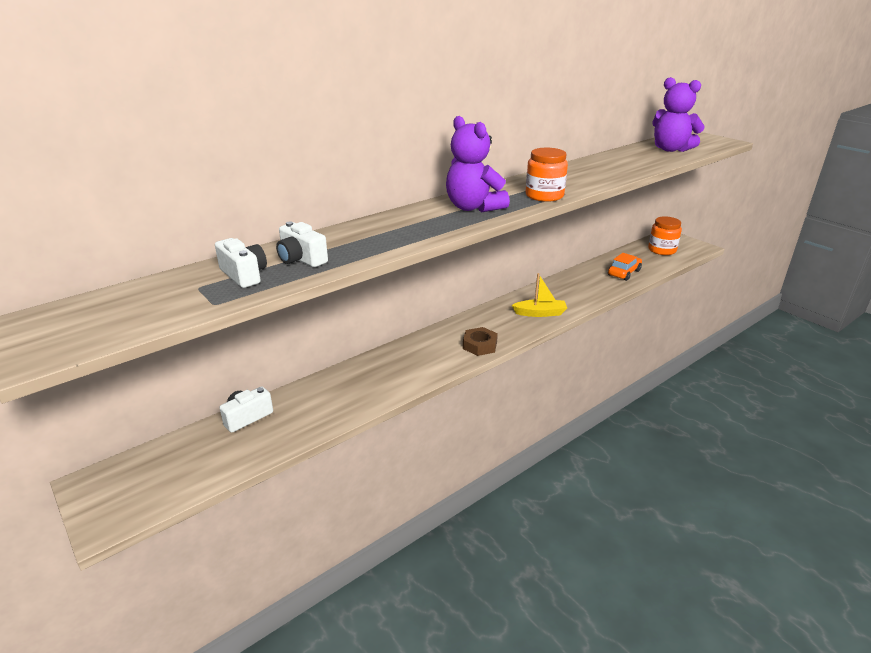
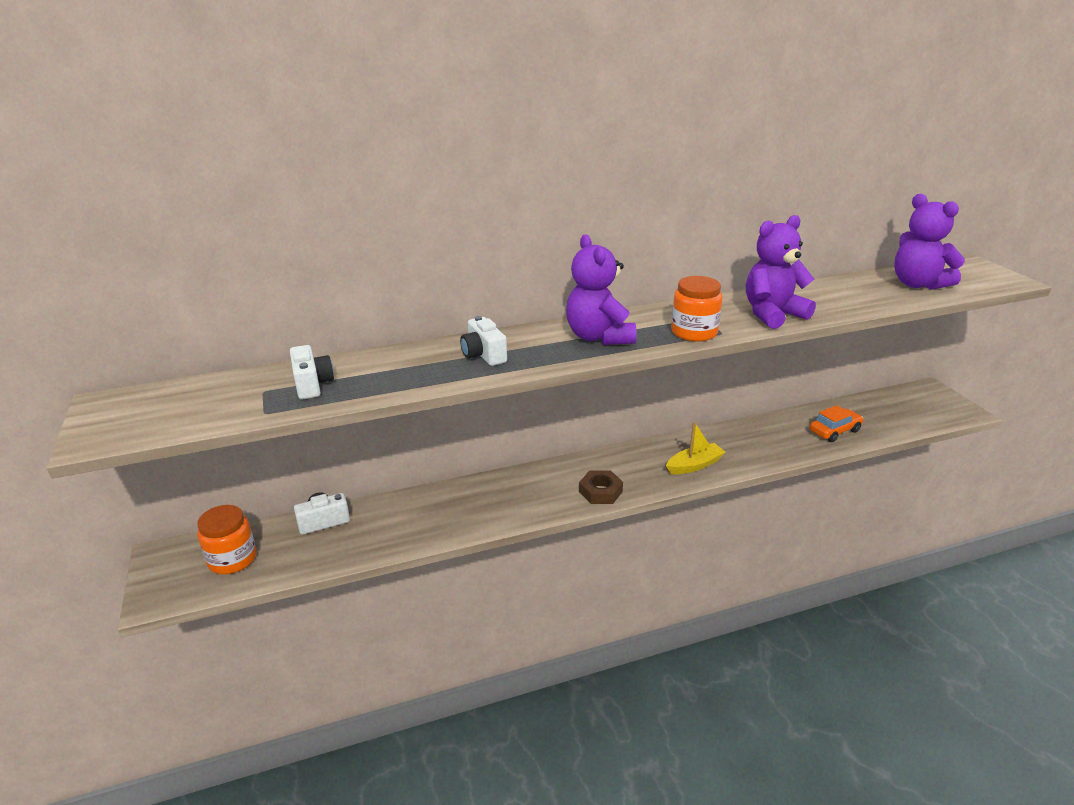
camera: 20 degrees right, 0 degrees up
(301, 259) = (376, 375): white camera -> white camera (483, 355)
(540, 313) = (694, 465): yellow boat -> yellow boat turned 45 degrees counterclockwise
(590, 178) = (772, 314): none -> purple teddy bear
(662, 250) = (907, 408): orange jar -> orange jar (232, 559)

